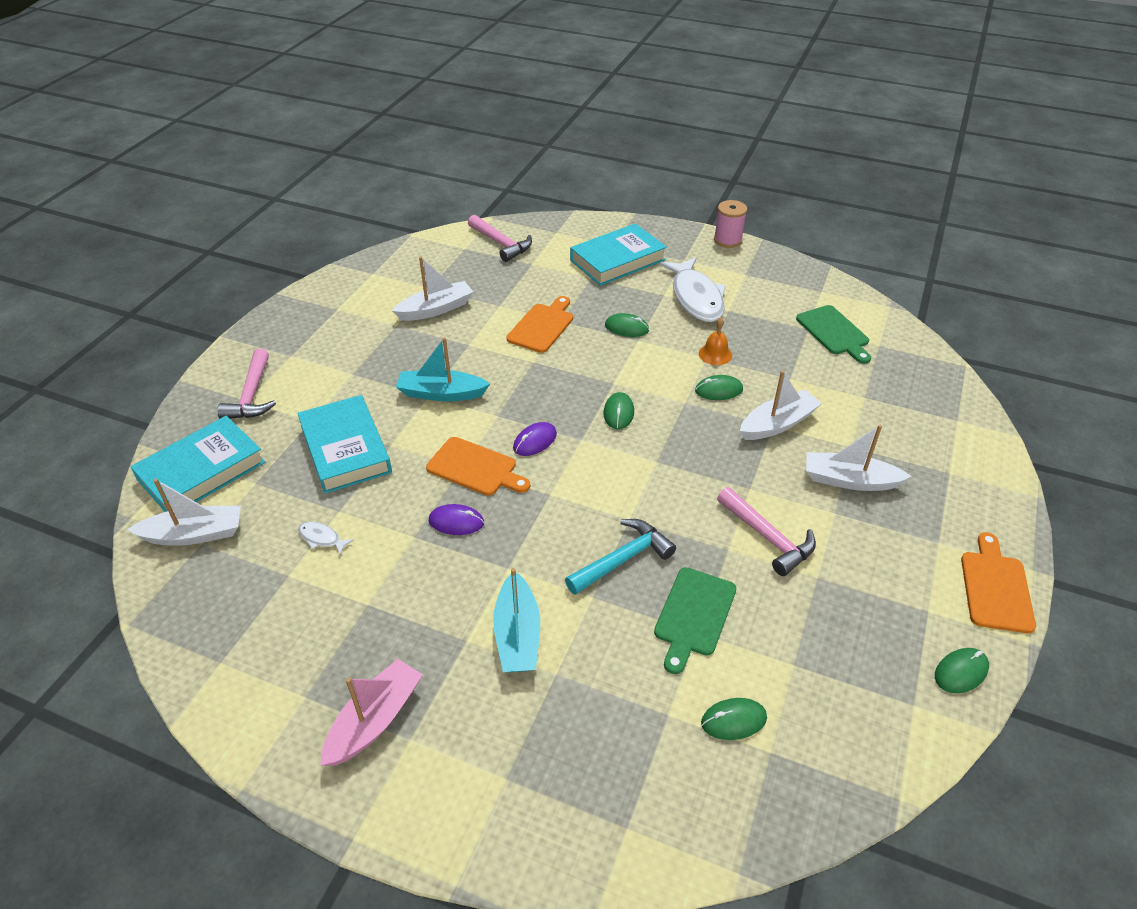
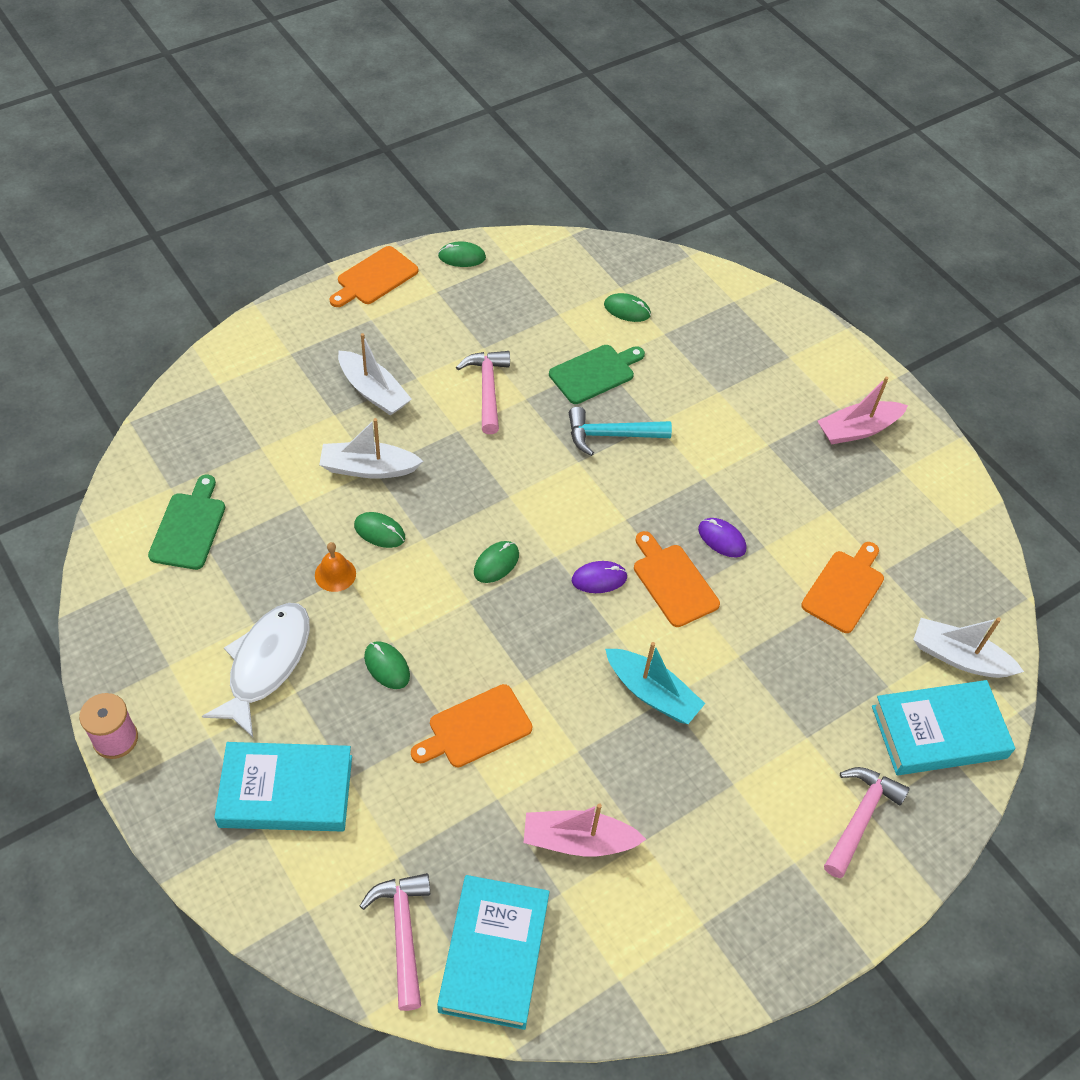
camera: 150 degrees left, 10 degrees up
(321, 538) = (845, 588): white fish -> orange cutting board
(345, 449) = (785, 676): turquoise book -> turquoise book (494, 954)
(436, 309) = (578, 841): white boat -> pink boat
(517, 635) = (728, 428): turquoise boat -> none

